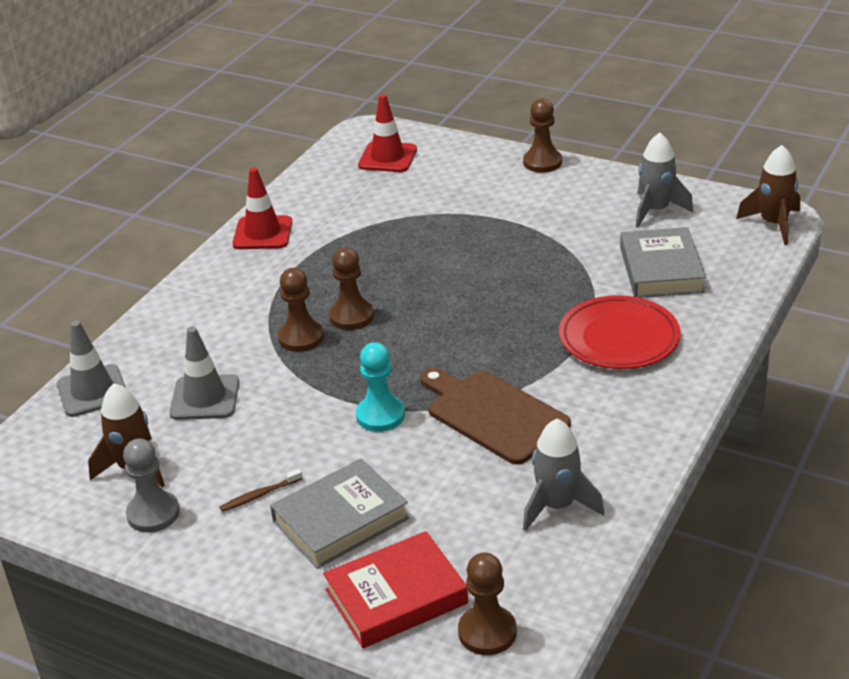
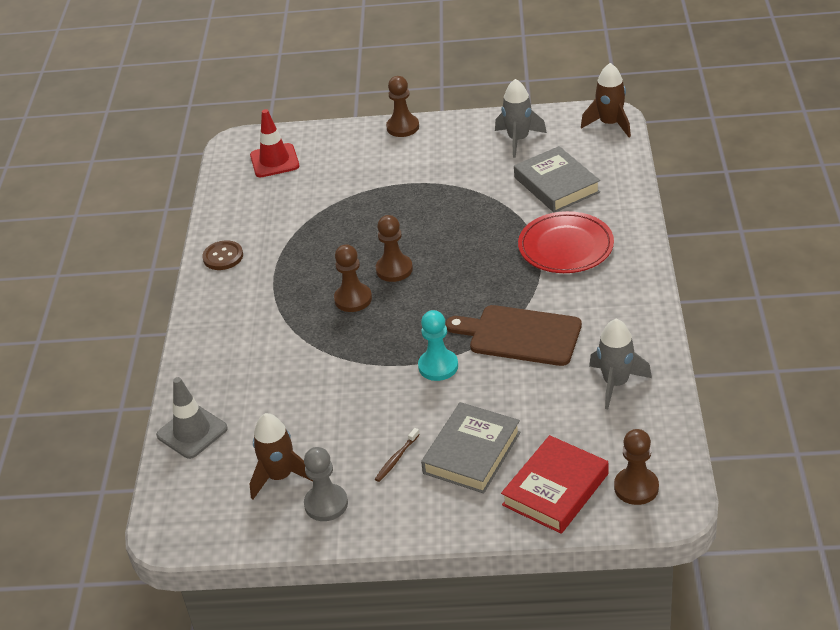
camera: 25 degrees left, 5 degrees up
(205, 398) = (290, 403): grey traffic cone -> none
(262, 233) = (223, 257): red traffic cone -> brown button
(301, 337) = (327, 329): brown pawn -> brown pawn (394, 269)

